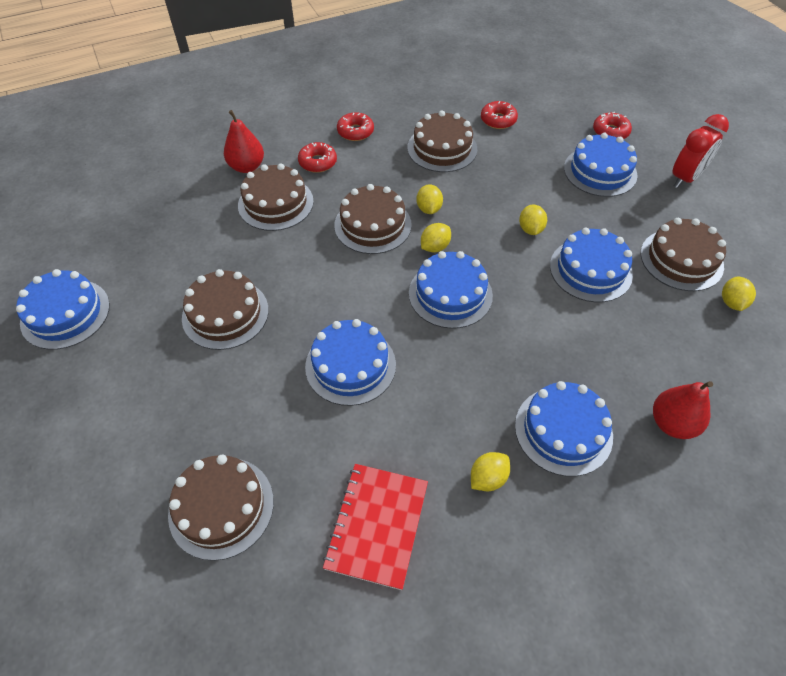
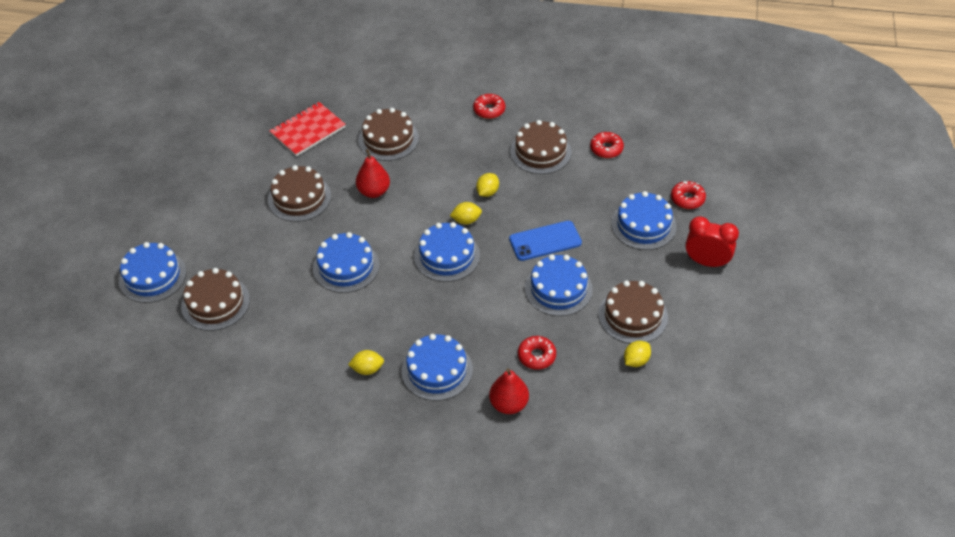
camera: 35 degrees right, 5 degrees down
(65, 313) = (211, 152): blue cake -> blue cake (152, 276)
(247, 167) = (391, 103): red pear -> red pear (374, 191)
(318, 162) = (441, 122): red donut -> red donut (536, 356)
(373, 225) = (439, 185): brown cake -> none
(377, 525) = (286, 357): red notebook -> red notebook (308, 131)
(530, 229) = (545, 241): yellow lemon -> blue phone
(685, 178) = (706, 262): red clock -> red clock turned 150 degrees counterclockwise

